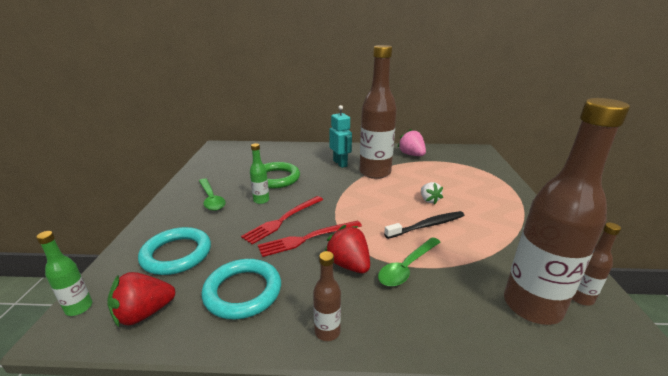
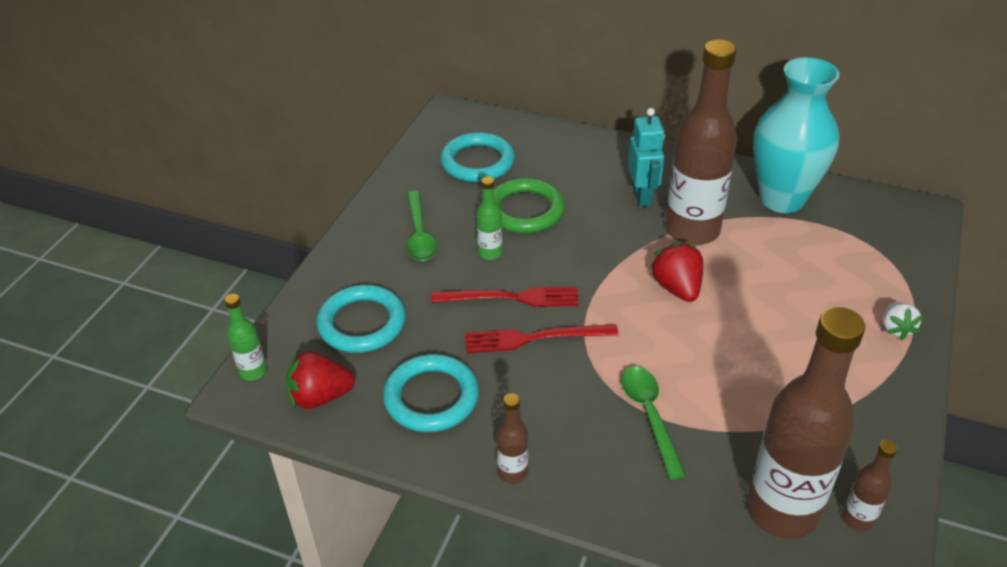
camera: 20 degrees right, 15 degrees up
(240, 162) = (477, 162): none -> turquoise ring
(283, 220) = (511, 298): red fork -> red fork turned 150 degrees counterclockwise
(349, 264) = (574, 393): red strawberry -> red strawberry (677, 288)
(407, 267) = (649, 416): green spoon -> green spoon turned 105 degrees clockwise
(411, 155) = (782, 199): pink strawberry -> turquoise vase
(427, 226) = (718, 357): black toothbrush -> none
(429, 200) = (750, 309): white strawberry -> white strawberry (896, 329)

